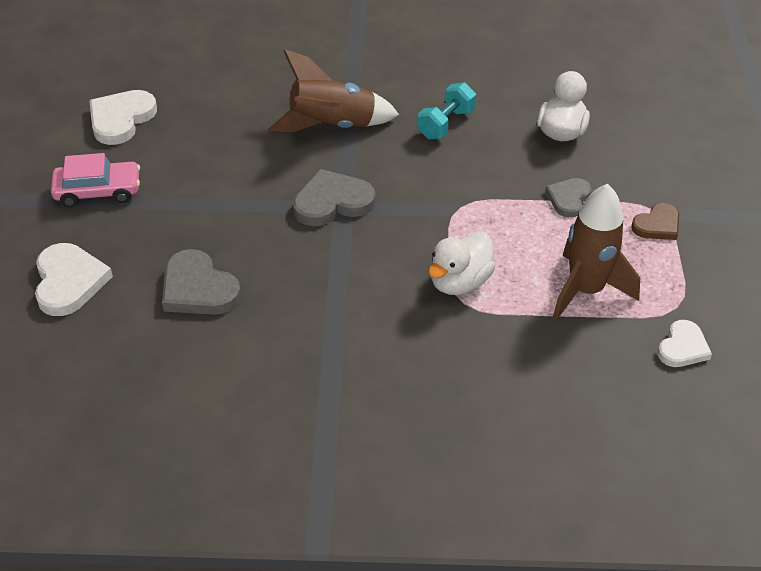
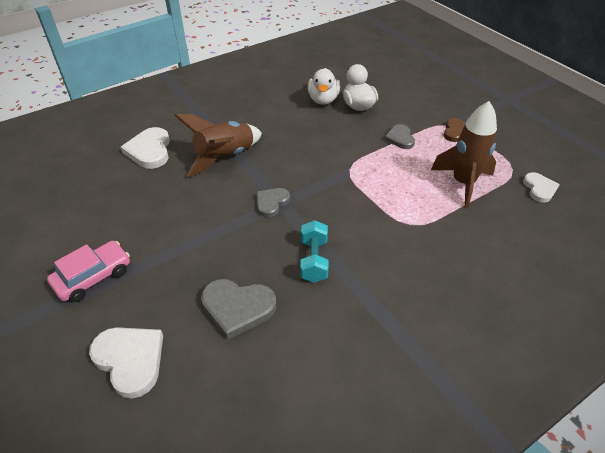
camera: 35 degrees left, 0 degrees up
(121, 119) = (66, 217): white heart -> white heart (150, 150)
(332, 202) = (271, 203): grey heart -> grey heart, size x0.63
(446, 124) = (292, 127): turquoise dumbbell -> turquoise dumbbell (314, 260)
(459, 282) = (395, 213): white duck -> white duck (323, 100)

